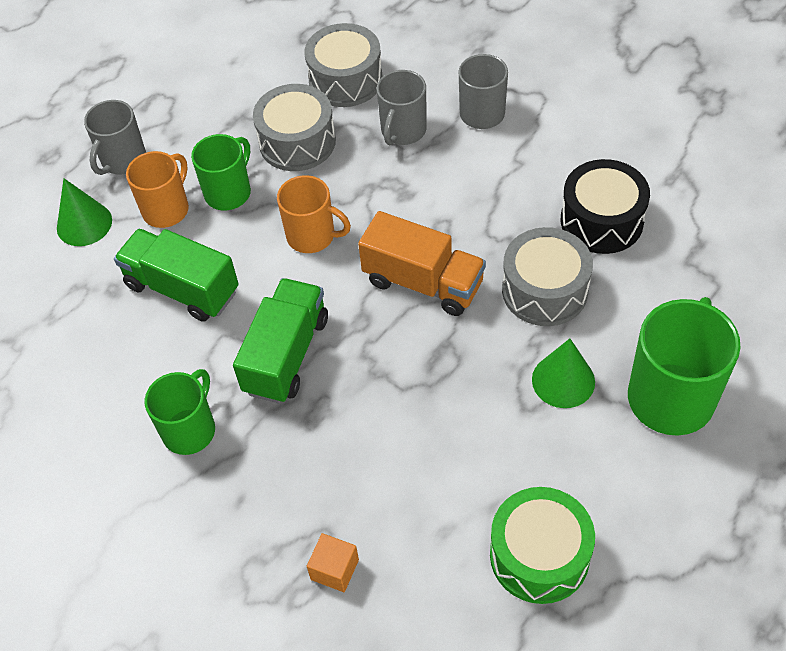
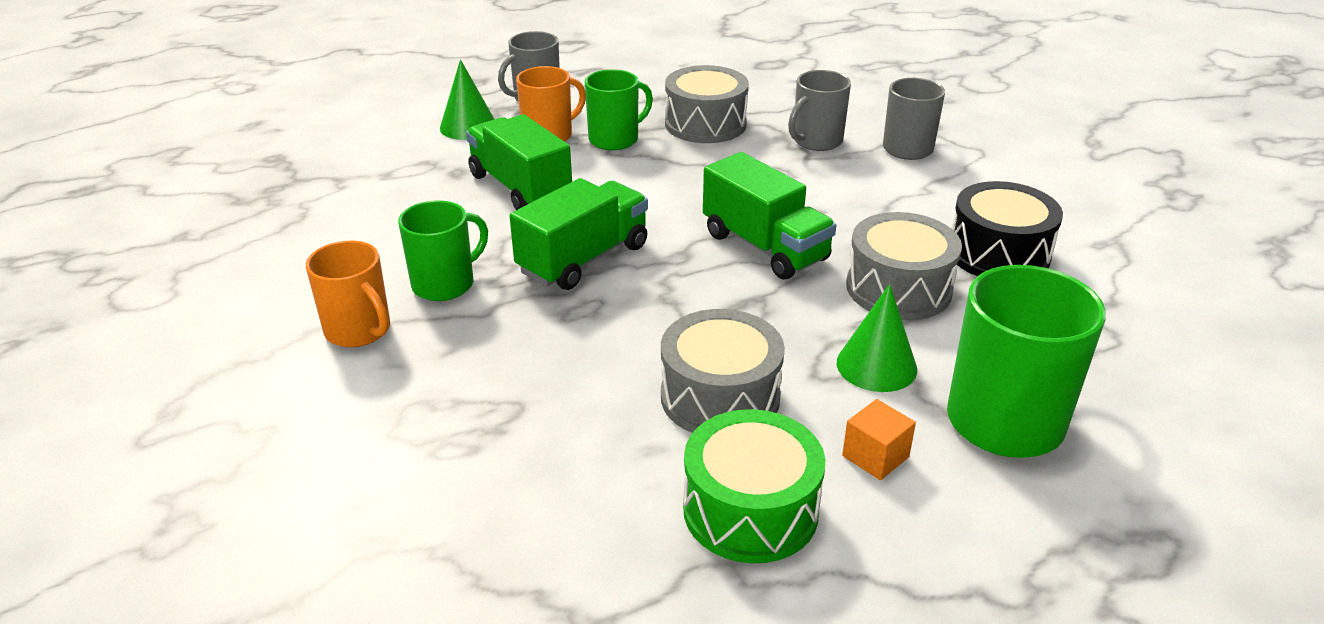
camera: 20 degrees right, 20 degrees down
(312, 236) = (673, 186): orange mug -> orange mug (359, 330)
(334, 569) = (502, 439): orange cube -> orange cube (875, 456)
(345, 80) = (781, 98): grey drum -> grey drum (720, 397)
(423, 282) = (765, 247): orange truck -> green truck

